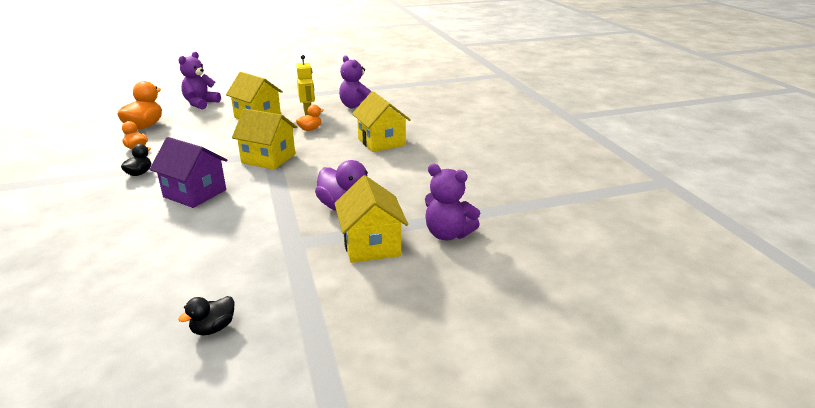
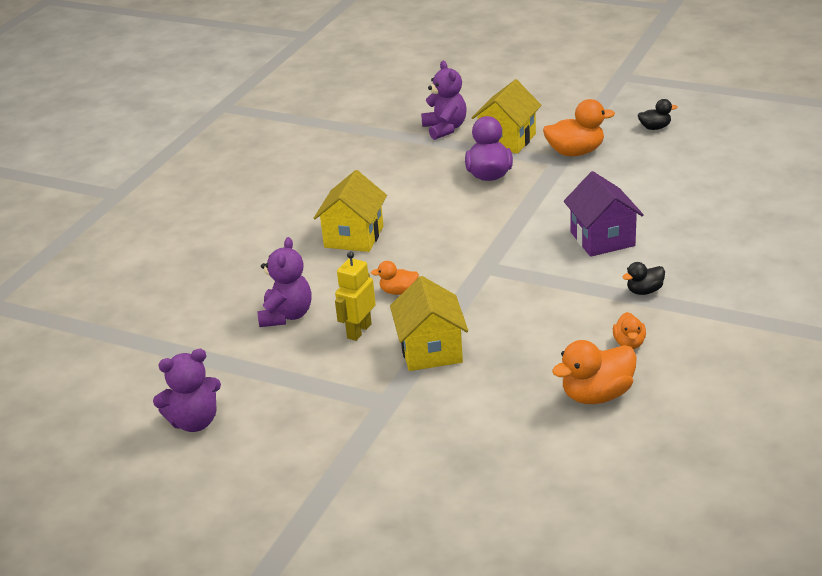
camera: 135 degrees left, 5 degrees up
(201, 104) = (479, 428): purple teddy bear -> purple teddy bear (194, 422)
(268, 158) = (494, 259): yellow house -> none
(285, 258) = (575, 152): none -> orange duck

